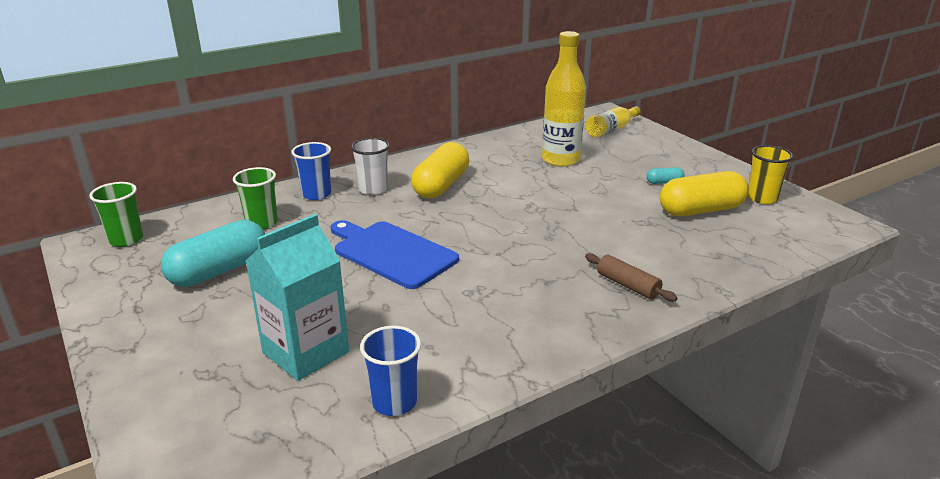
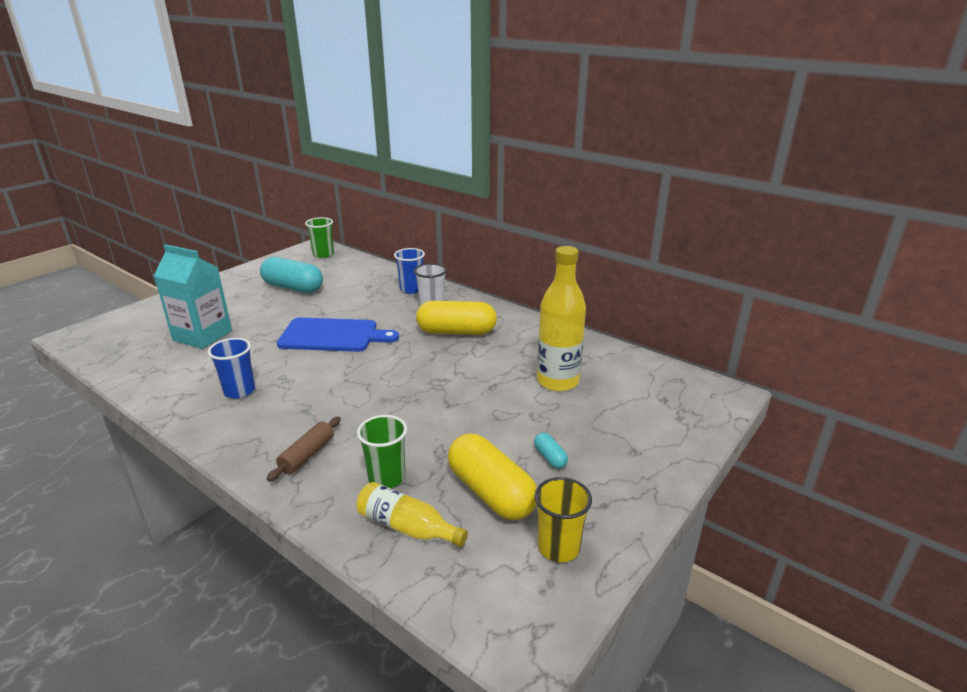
camera: 70 degrees right, 0 degrees up
(262, 223) = (359, 283): green cup -> green cup (387, 478)
(392, 253) = (332, 336): blue cutting board -> blue cutting board turned 75 degrees clockwise
(394, 402) = (146, 376): blue cup -> blue cup (239, 391)
(611, 130) = (674, 402): yellow bottle -> yellow bottle (407, 527)

